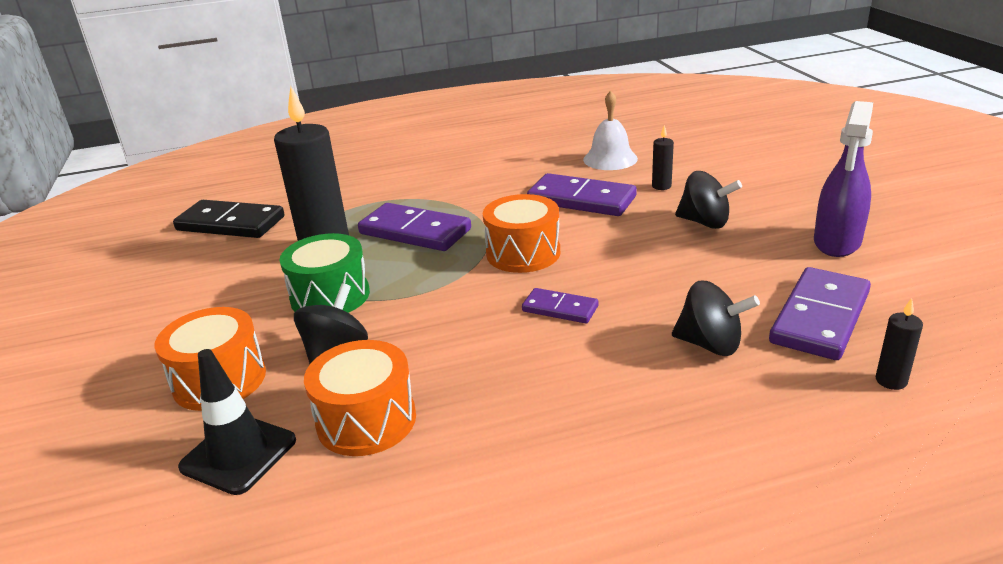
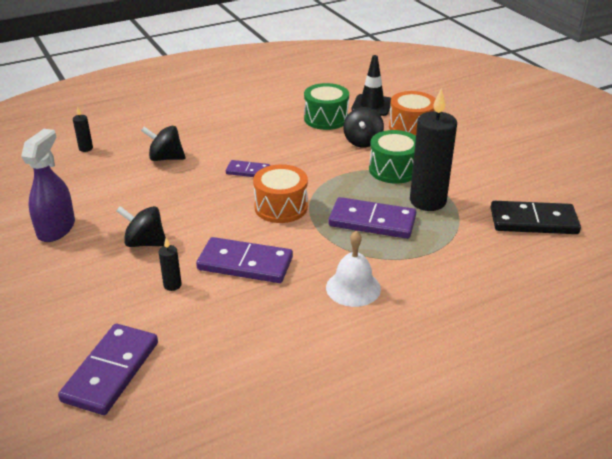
camera: 165 degrees right, 5 degrees up
(366, 420) = (326, 119): orange drum -> green drum
(610, 159) = (221, 328): white bell -> white bell (353, 288)
(820, 317) = (100, 175): purple domino -> purple domino (111, 371)

